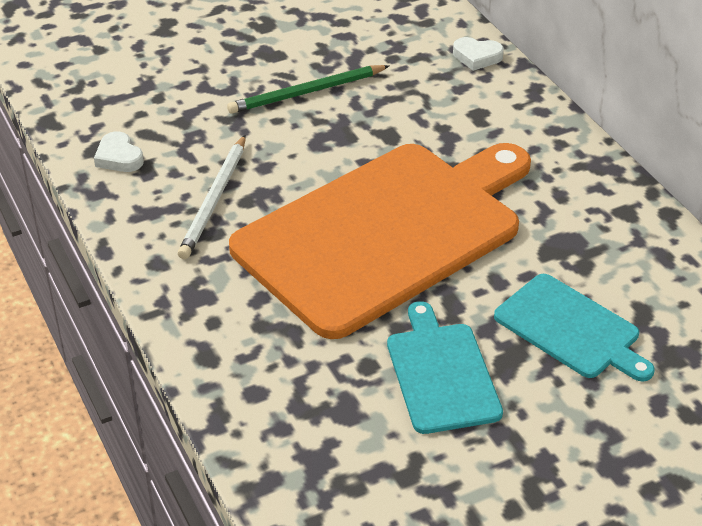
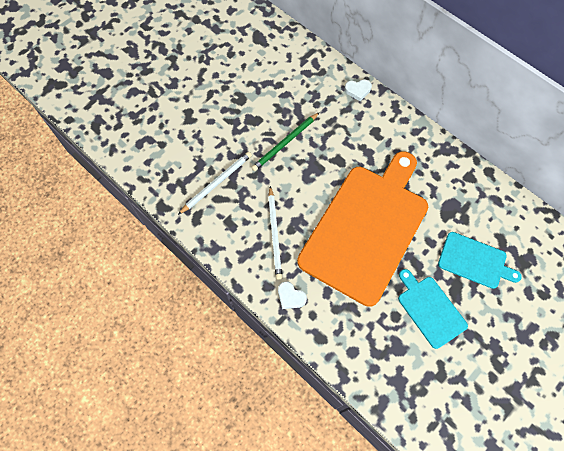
camera: 20 degrees left, 25 degrees up
(119, 157) = (212, 220): white heart -> white heart (290, 297)
(158, 114) = (217, 183): none -> white pencil

